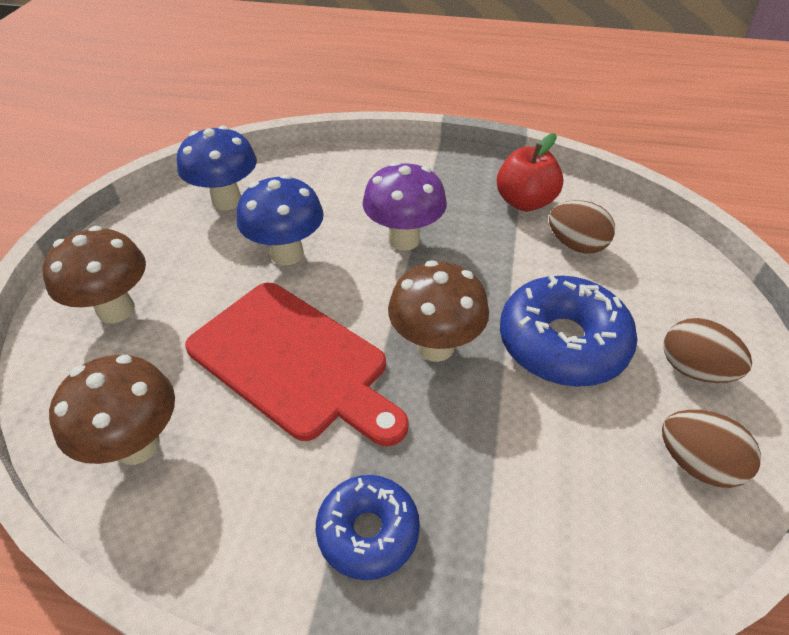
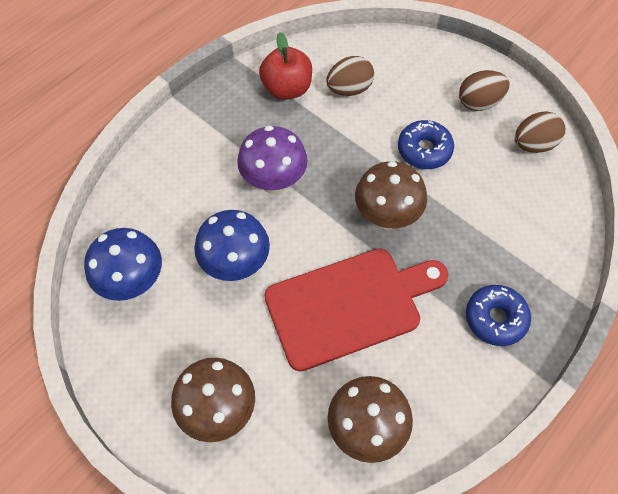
camera: 60 degrees left, 15 degrees up
(562, 343) = (424, 150): blue donut -> blue donut, size x0.62

